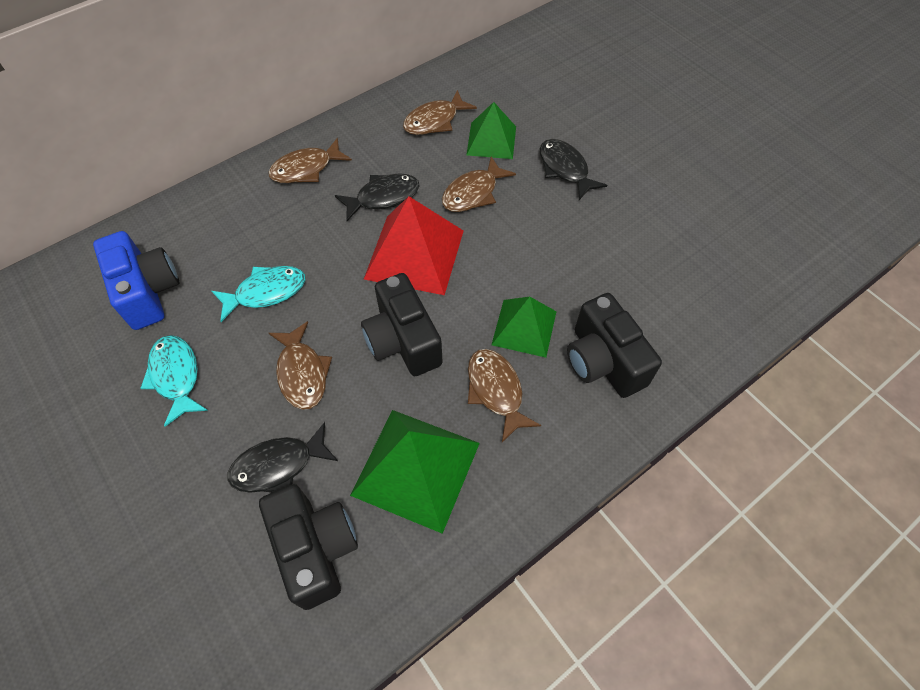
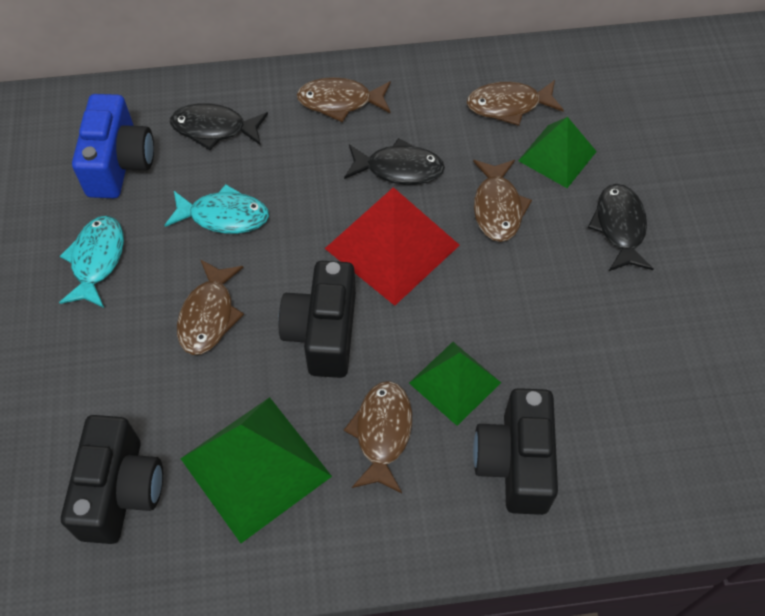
camera: 30 degrees right, 0 degrees up
(278, 465) = (135, 394): black fish -> black fish (214, 129)
(473, 193) = (497, 207): brown fish -> brown fish turned 75 degrees counterclockwise

